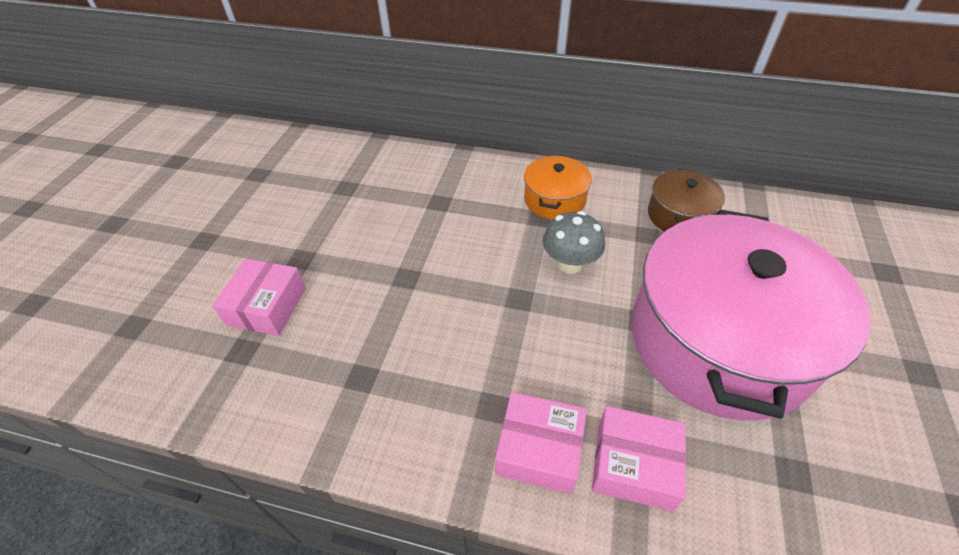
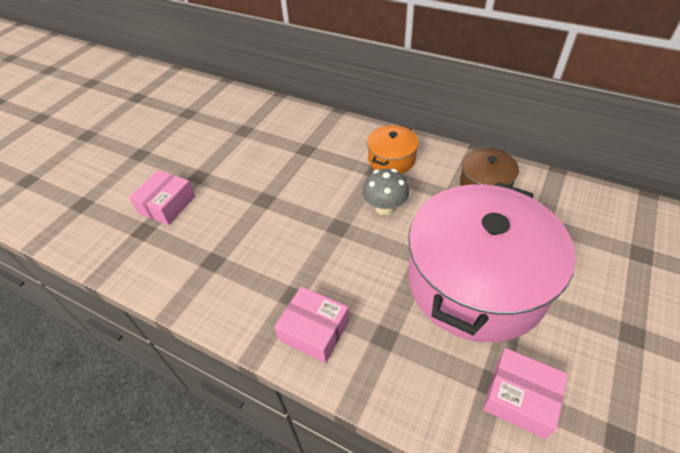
camera: 15 degrees right, 0 degrees up
(634, 465) = (376, 354): pink box -> pink box (520, 398)

